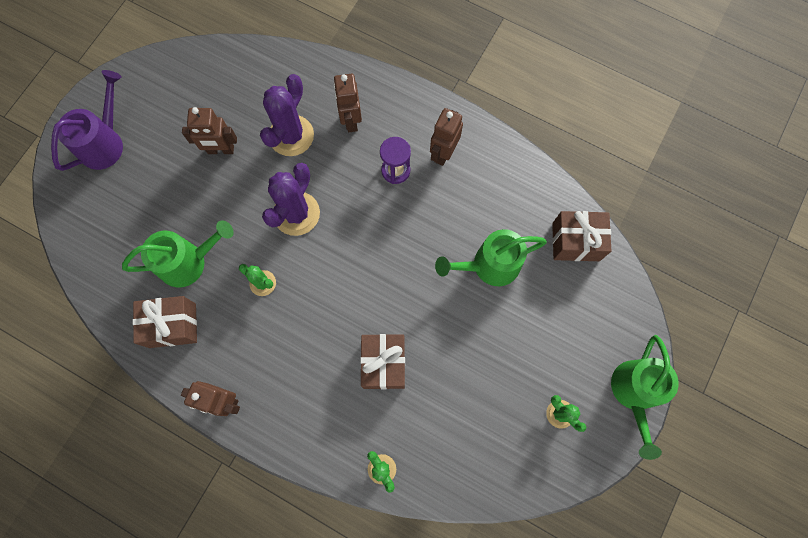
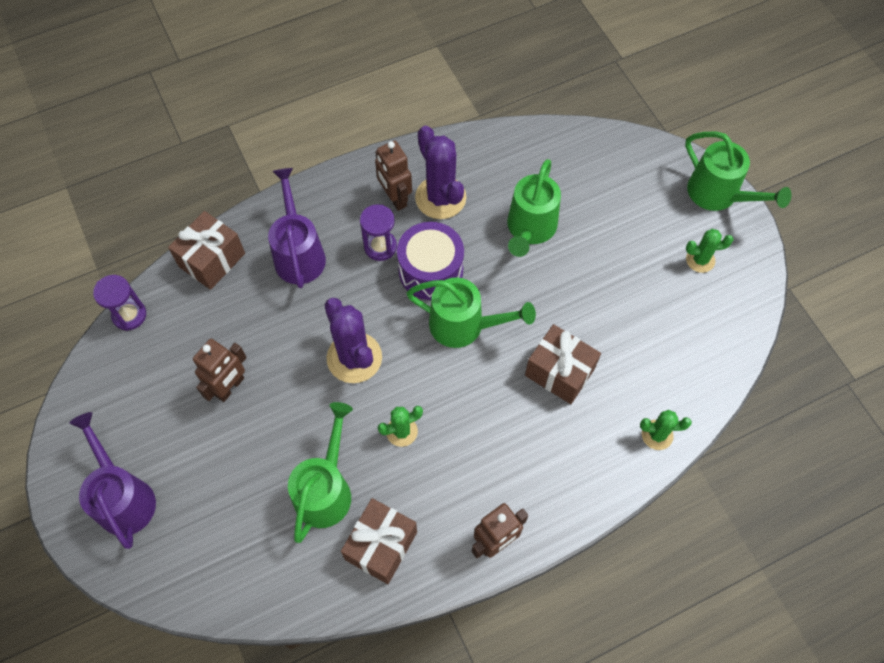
camera: 55 degrees left, 10 degrees down
(229, 51) = (129, 315): none -> purple hourglass
(291, 135) = (270, 313): purple cactus -> purple cactus (440, 198)
(350, 120) = (298, 253): brown robot -> purple watering can
(374, 271) = (465, 325): none -> green watering can
(401, 218) = (431, 271): none -> purple drum
(575, 242) = (557, 151): brown gift -> brown gift (212, 260)

